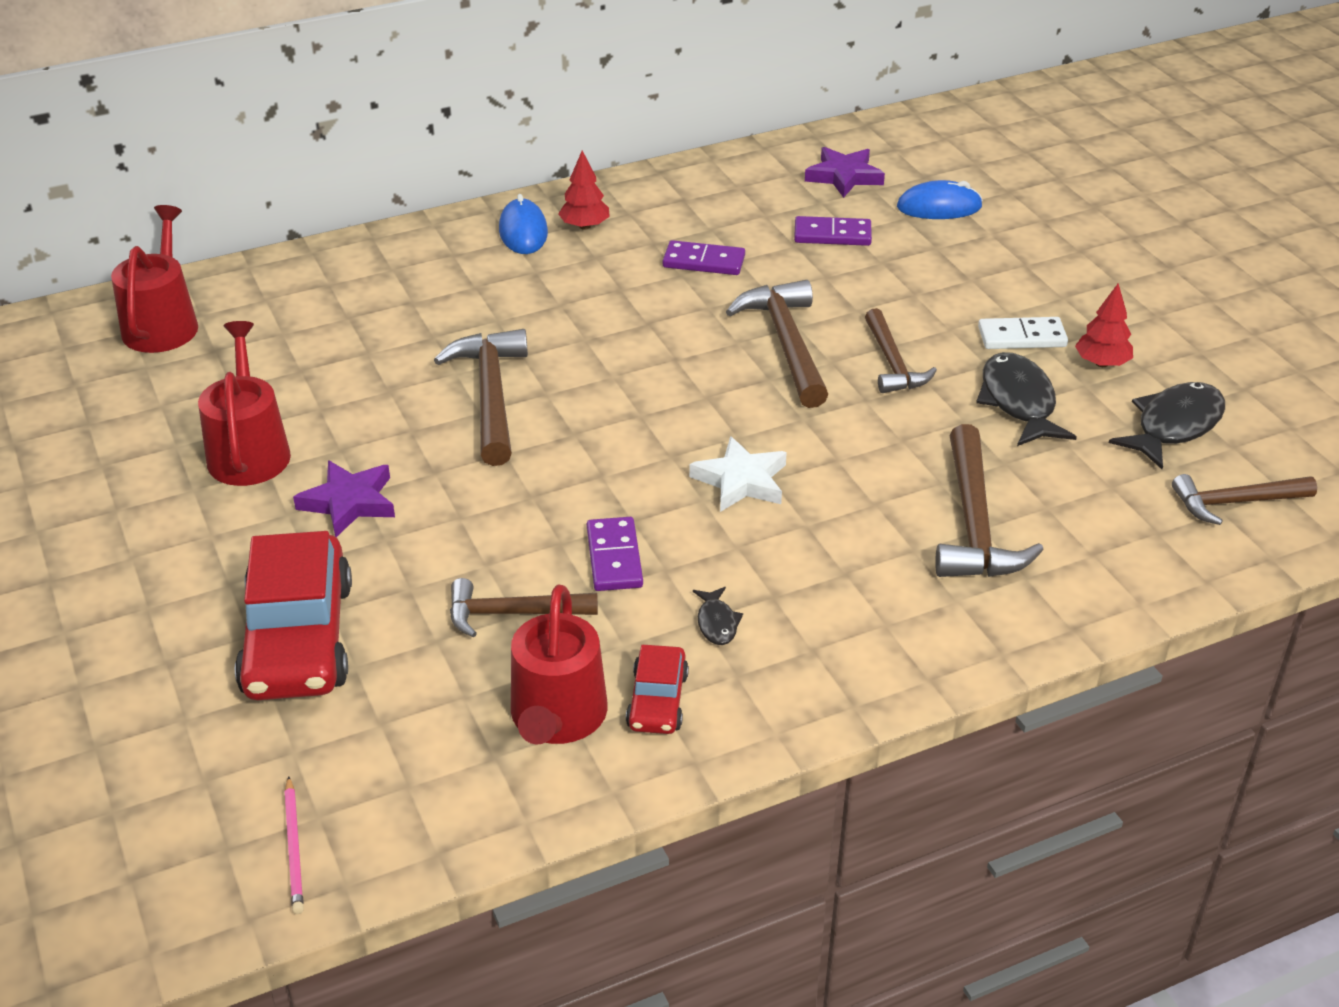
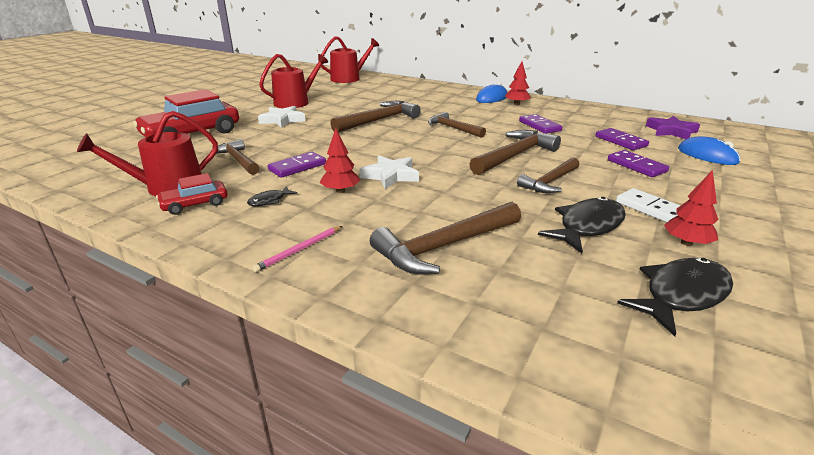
camera: 55 degrees right, 10 degrees down
(294, 848) = (58, 166): pink pencil -> pink pencil (299, 250)
(349, 503) = (282, 120): purple star -> white star
(748, 546) = (340, 191): none -> red tree
(914, 274) = (636, 166): none -> purple domino
(1174, 426) = (681, 295): black fish -> black fish turned 45 degrees counterclockwise
(1235, 502) = (646, 360): brown hammer -> brown hammer (453, 128)

